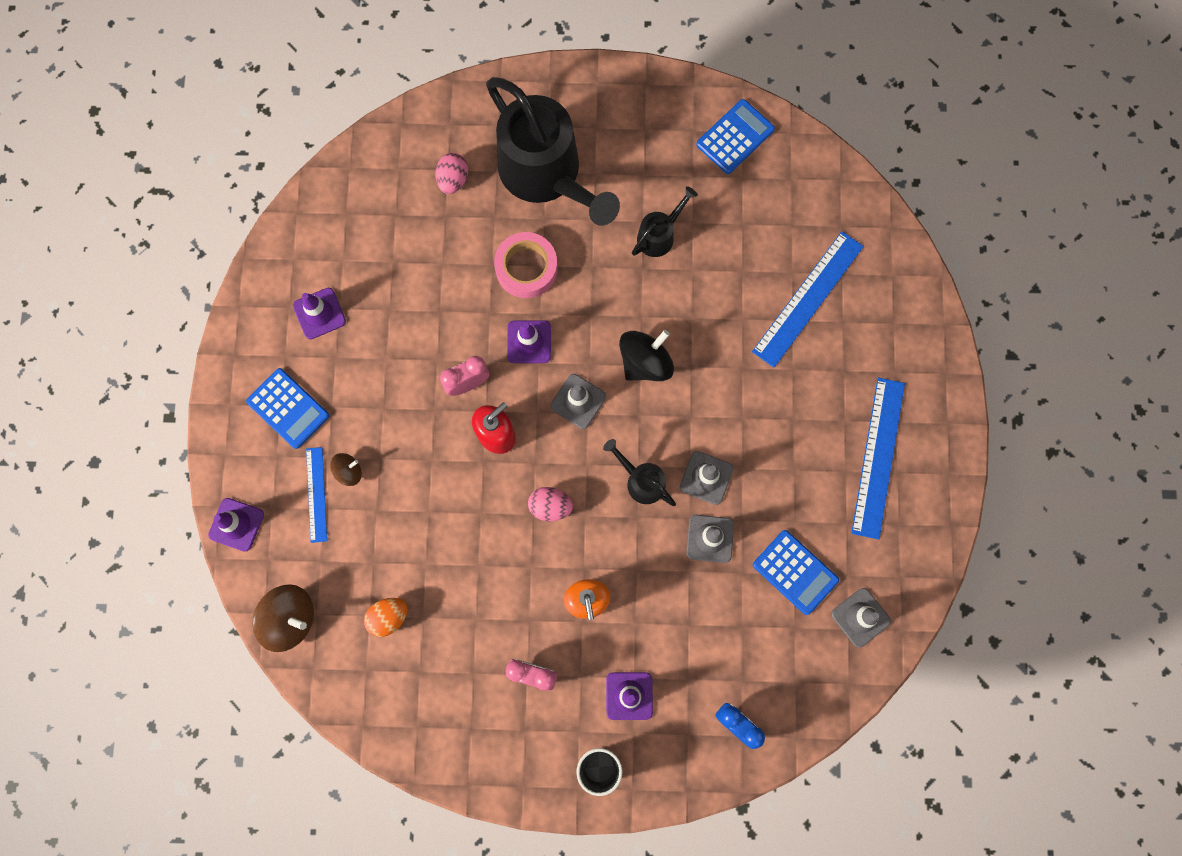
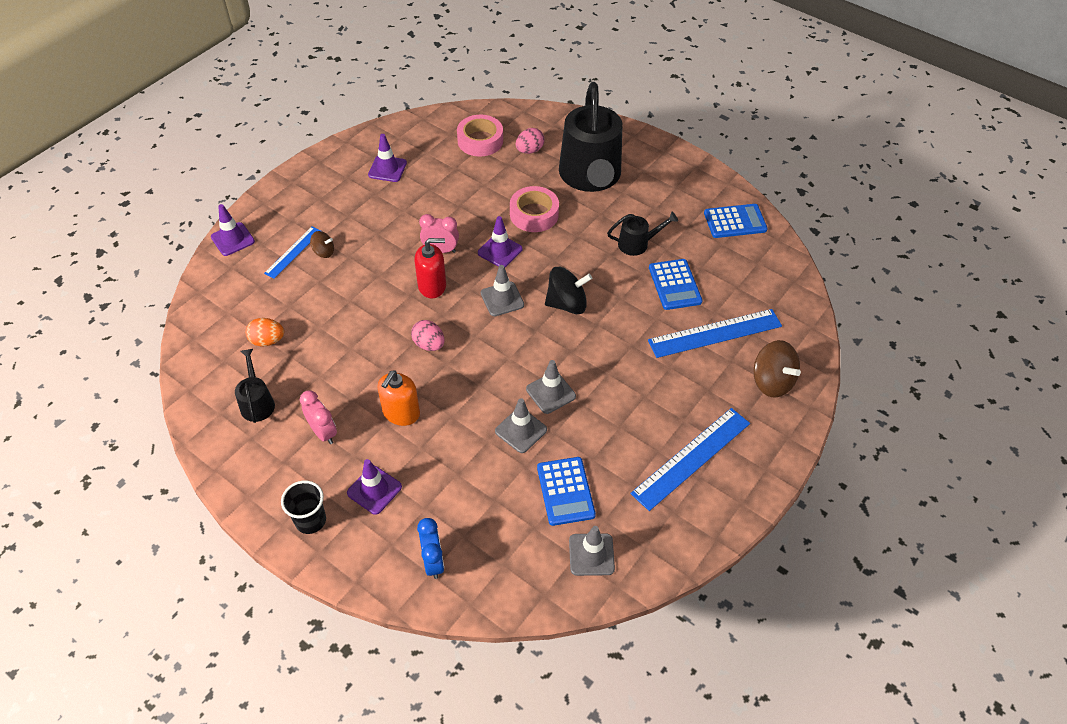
camera: 35 degrees right, 25 degrees down
(288, 408) = (322, 202): blue calculator -> blue calculator (674, 285)
(290, 618) = (210, 304): brown spinning top -> brown spinning top (771, 381)
(388, 202) = (480, 141): none -> pink tape
(641, 480) = (503, 367): black watering can -> black watering can (257, 402)

